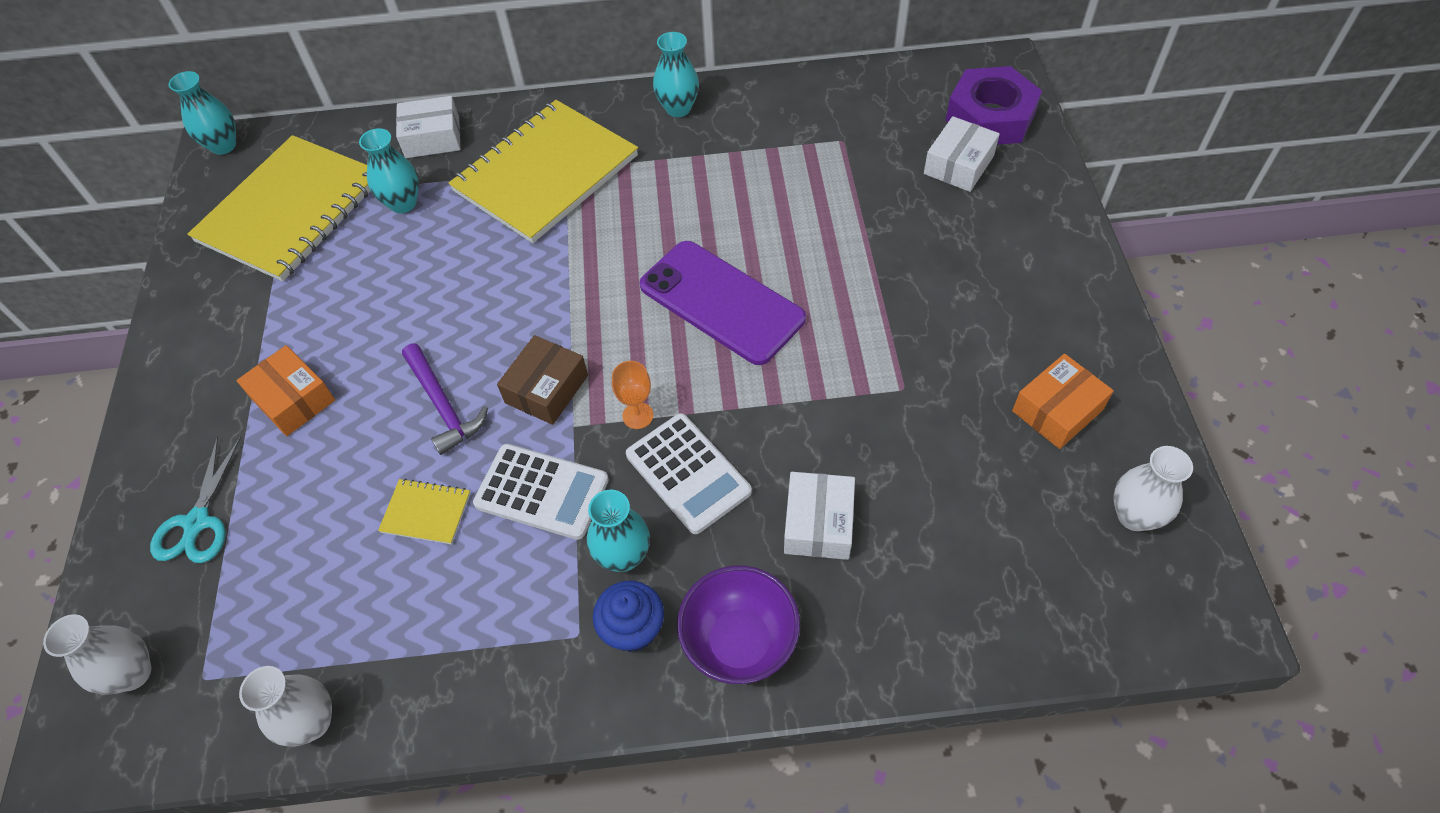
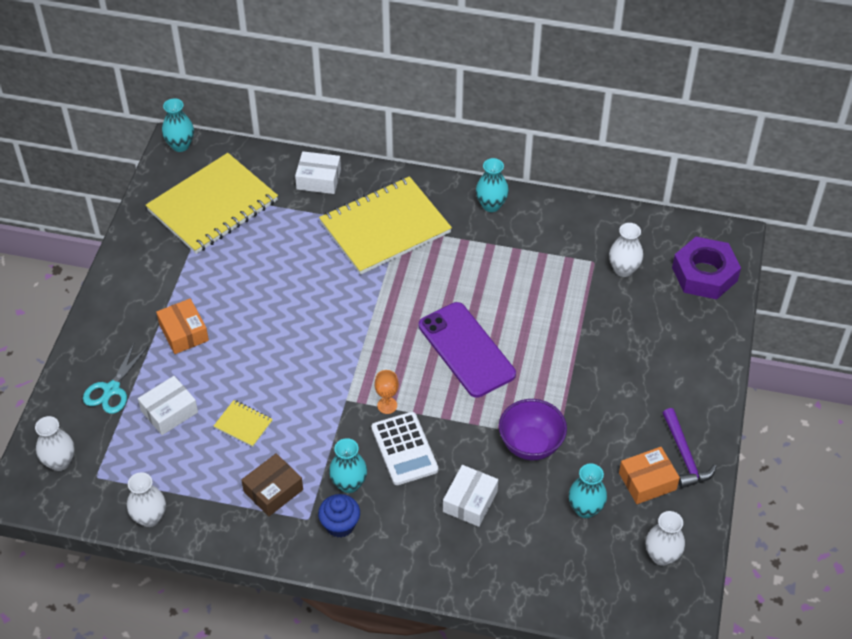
camera: 15 degrees right, 5 degrees down
(403, 203) = (286, 222): turquoise vase -> turquoise vase (585, 509)
(443, 406) = (272, 363): purple hammer -> purple hammer (684, 456)
(542, 492) = (314, 433): white calculator -> none
(546, 389) = (337, 372): brown box -> brown box (273, 491)
(739, 642) = (397, 551): purple bowl -> purple bowl (531, 445)
(885, 139) = (623, 269): none -> white vase
(958, 165) = (665, 302): white box -> white box (169, 411)

